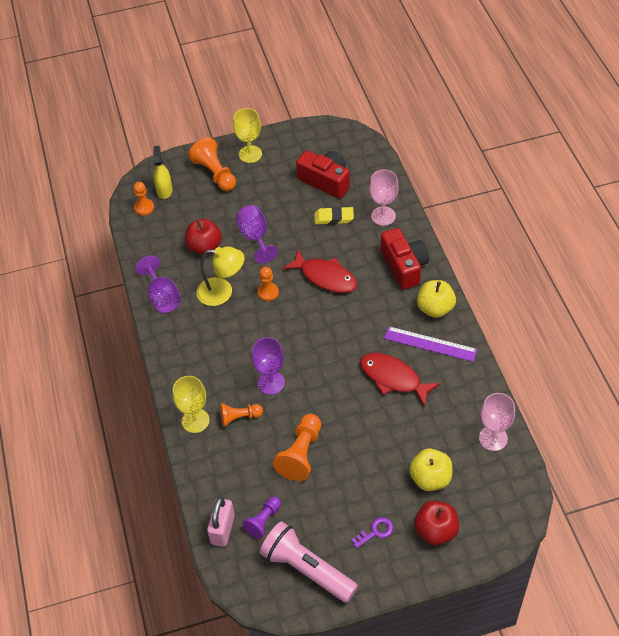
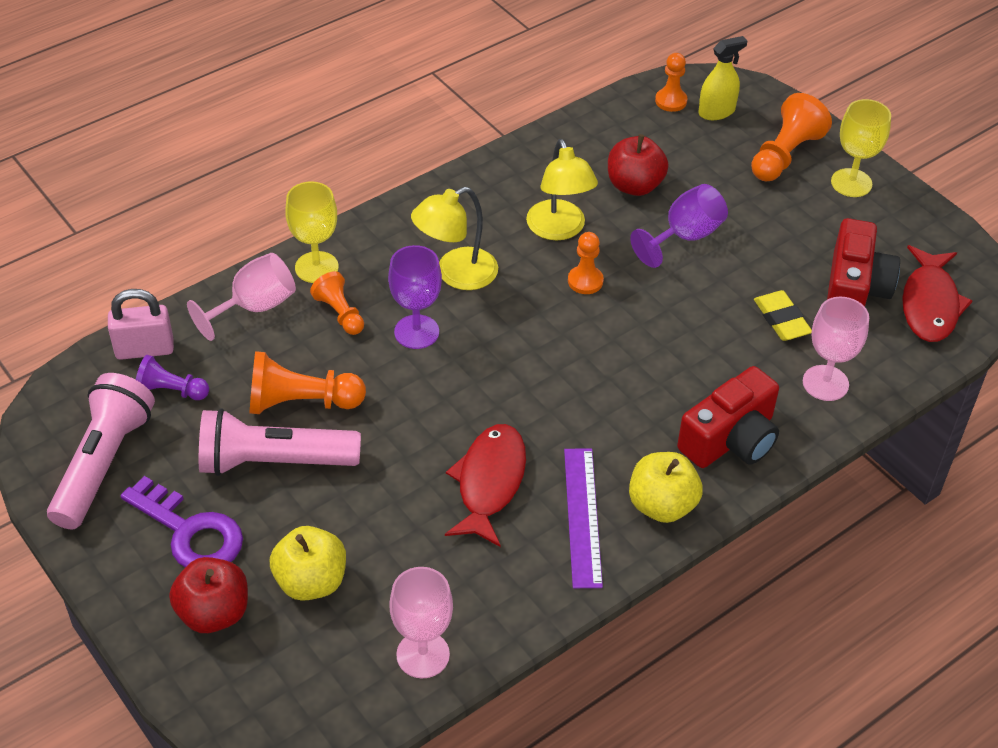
camera: 65 degrees right, 5 degrees down
(162, 297) = (517, 169): purple goblet -> none
(214, 461) = (254, 307): none -> pink goblet
(234, 351) = (456, 274): none -> yellow lamp
(325, 277) = (652, 342): red fish -> red fish (930, 304)
(339, 478) = (274, 461): none -> pink flashlight
(375, 532) = (190, 532): purple key -> purple key, size x1.90

